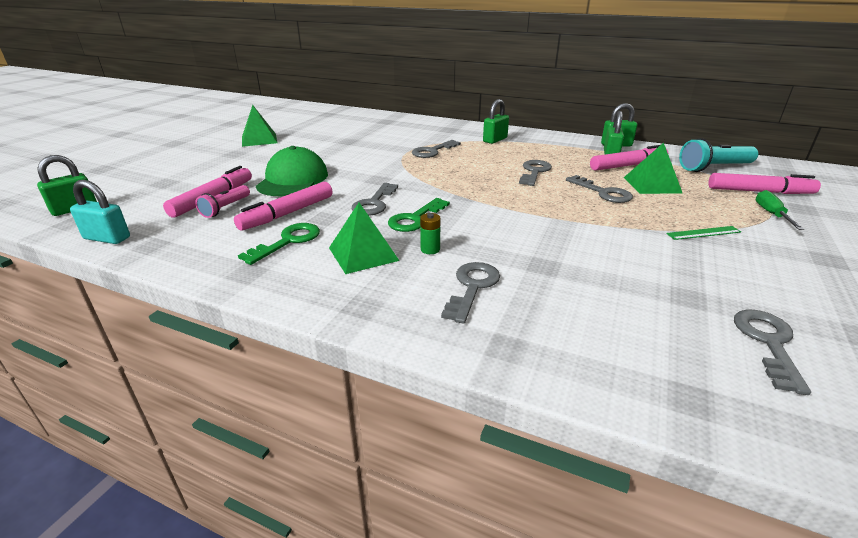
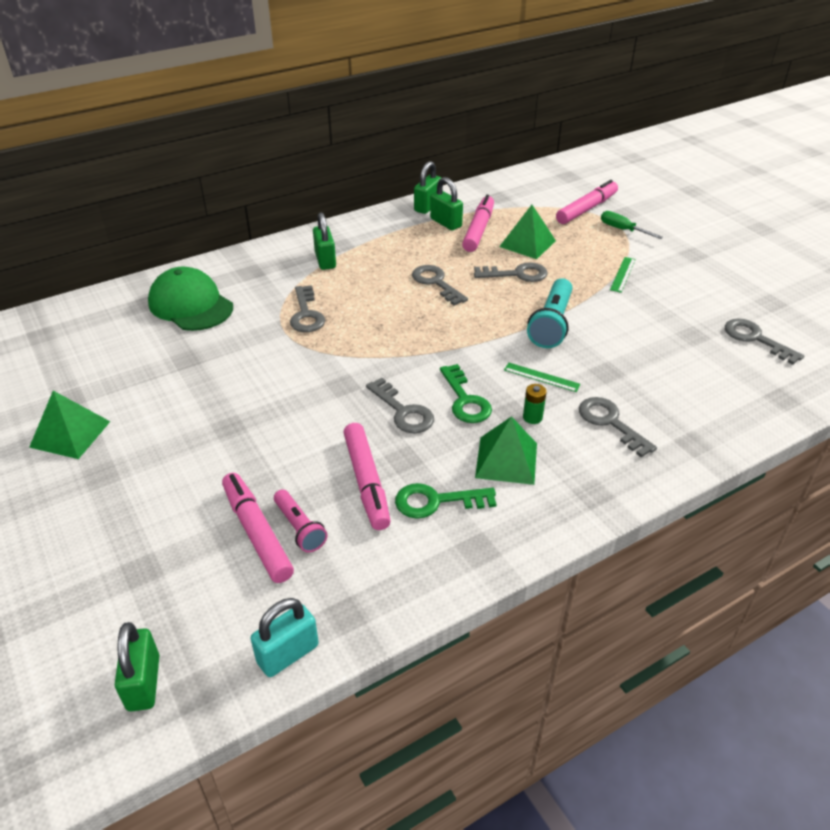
camera: 55 degrees left, 10 degrees up
(288, 241) = (436, 501): green key -> green key turned 75 degrees counterclockwise
(293, 180) = (270, 448): green cap -> green cap (191, 305)
(487, 238) = (541, 377): none -> green ruler
(714, 168) = (528, 197): turquoise flashlight -> turquoise flashlight (551, 324)

